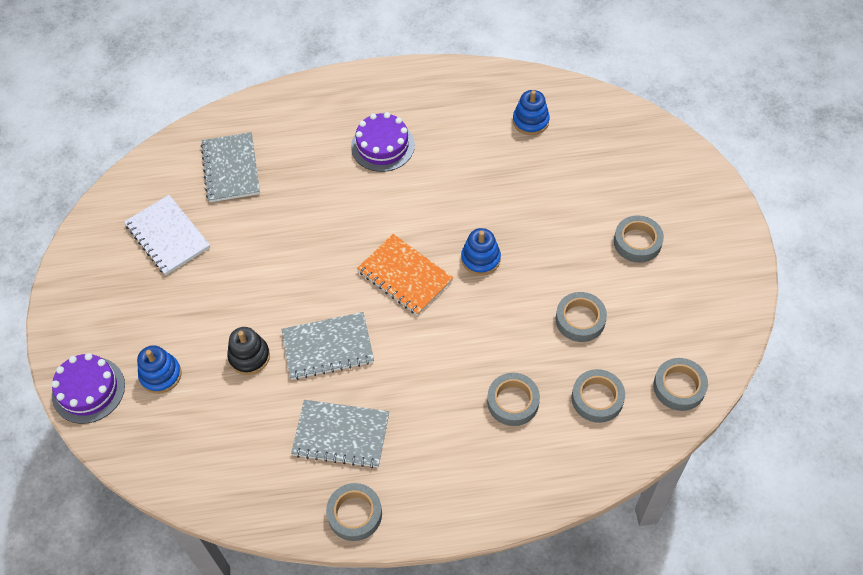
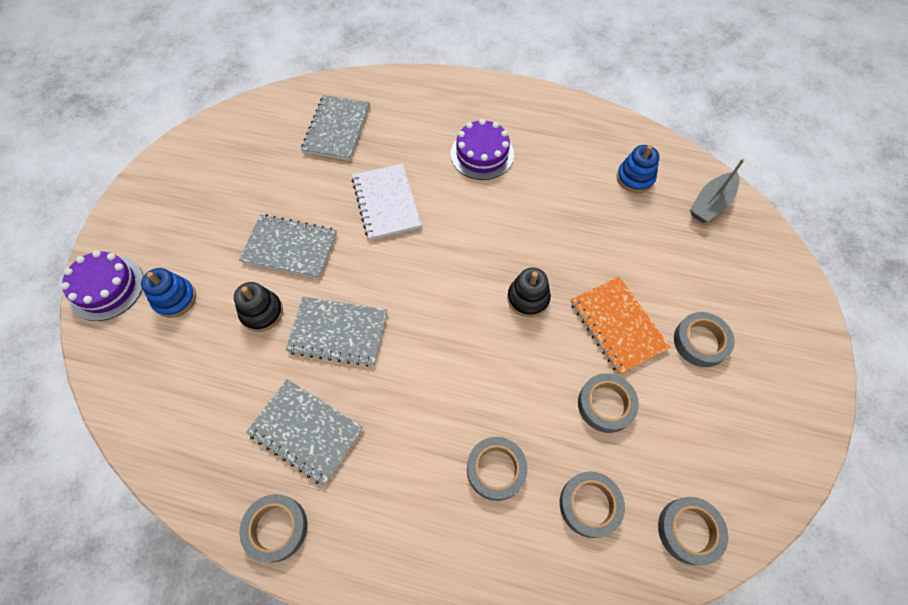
camera: 20 degrees right, 5 degrees up
(167, 236) = (251, 170): white notebook -> white notebook (386, 203)
(245, 292) = (290, 248): none -> grey notebook
(405, 276) = (445, 288): orange notebook -> orange notebook (617, 325)
(480, 259) = (528, 298): blue stacking toy -> black stacking toy
(604, 121) = (711, 203): none -> grey boat

